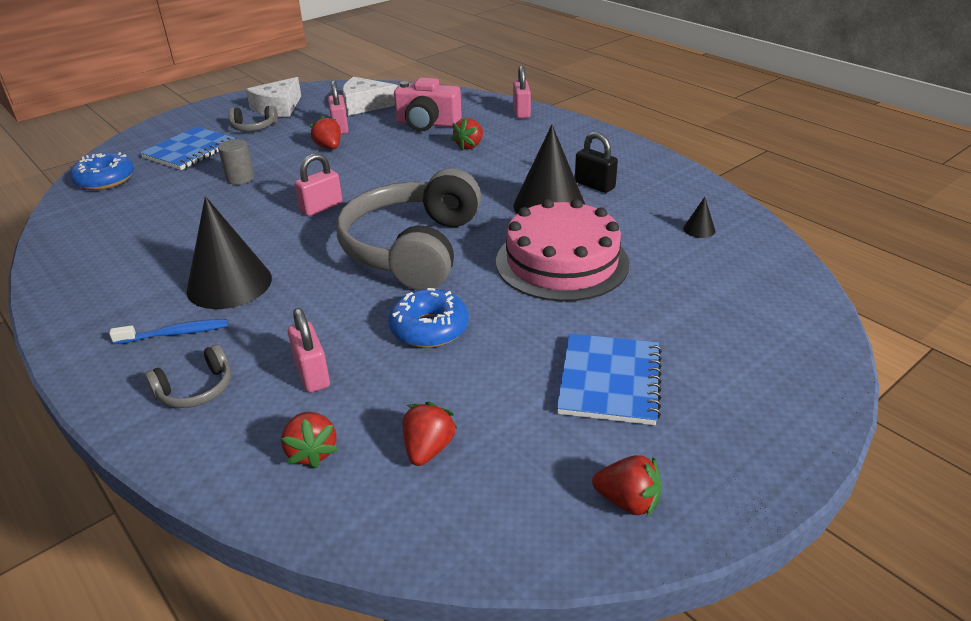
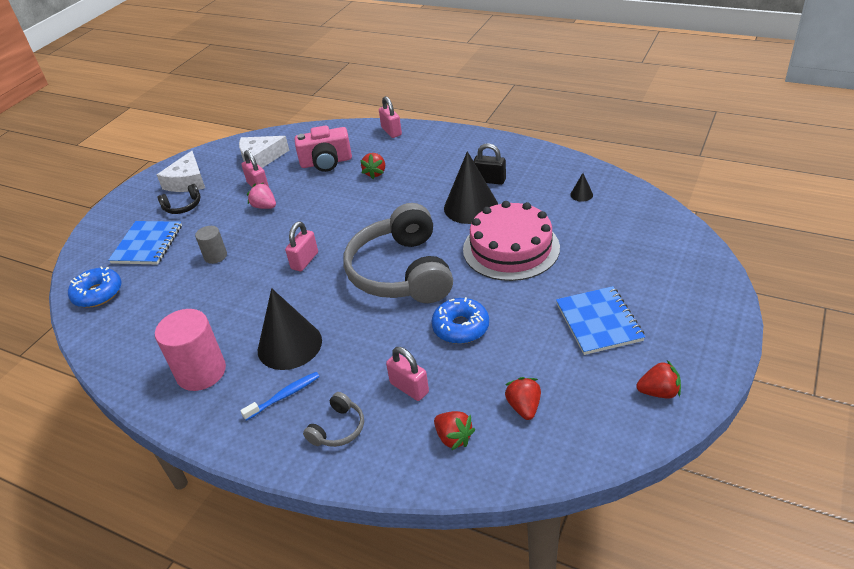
camera: 20 degrees left, 5 degrees up
(121, 281) = (201, 372): none -> pink cylinder
(253, 127) = (183, 206): grey headphones -> black headphones
(329, 147) = (264, 206): red strawberry -> pink strawberry

